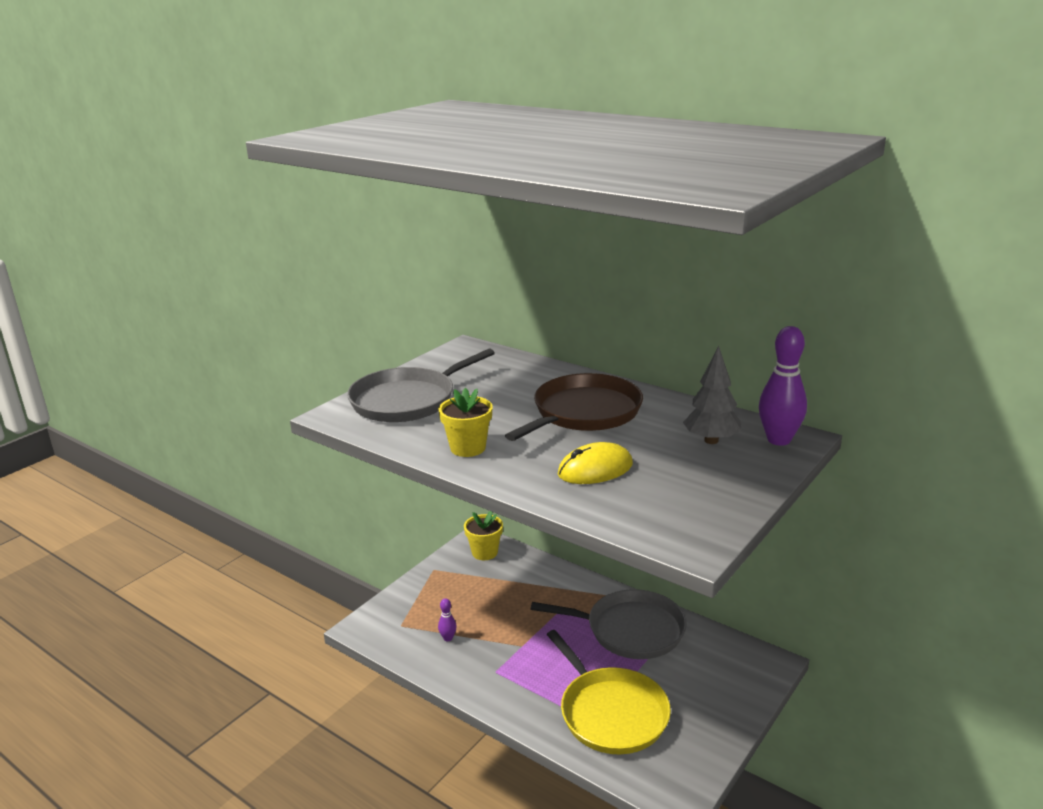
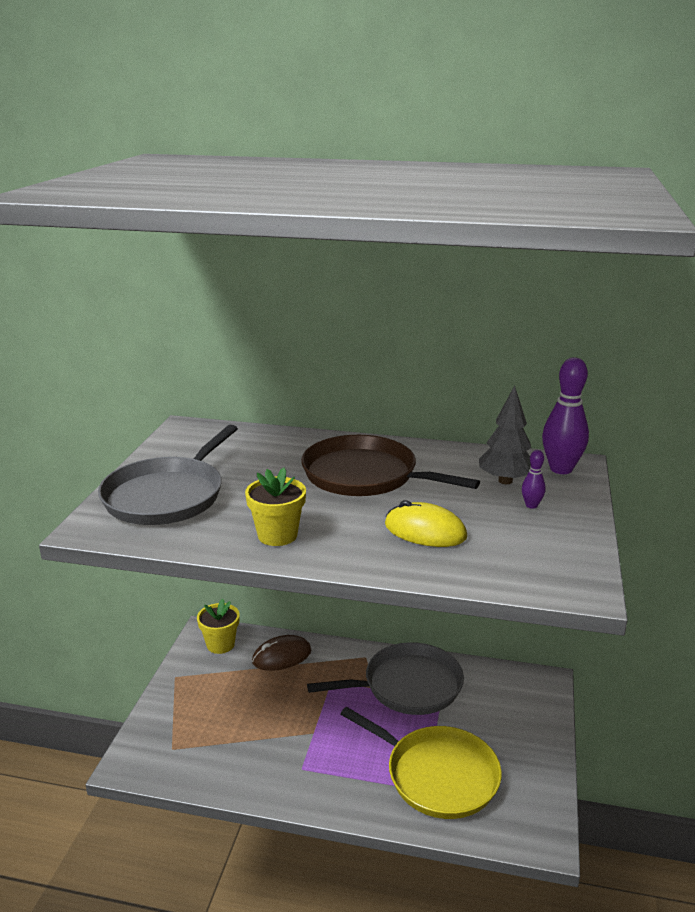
camera: 25 degrees left, 0 degrees up
(448, 638) = (232, 747): purple bowling pin -> purple bowling pin (531, 505)
(531, 575) = (281, 656): none -> brown mouse
(583, 413) = (365, 475): brown pan -> brown pan turned 75 degrees counterclockwise
(595, 469) = (425, 531): yellow mouse -> yellow mouse turned 75 degrees clockwise

